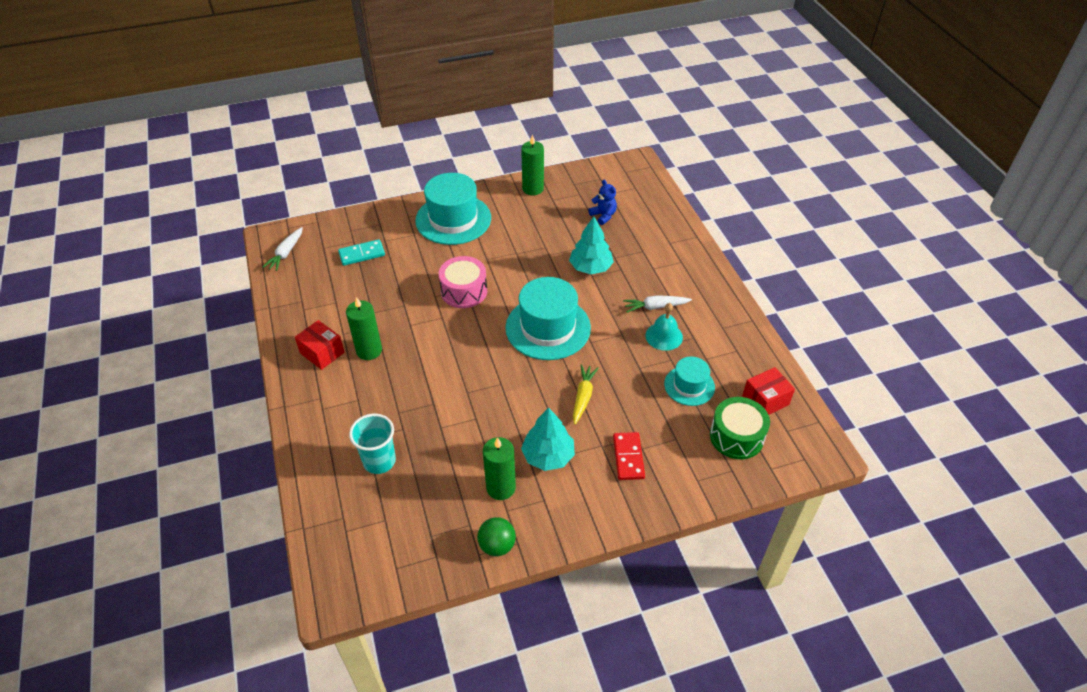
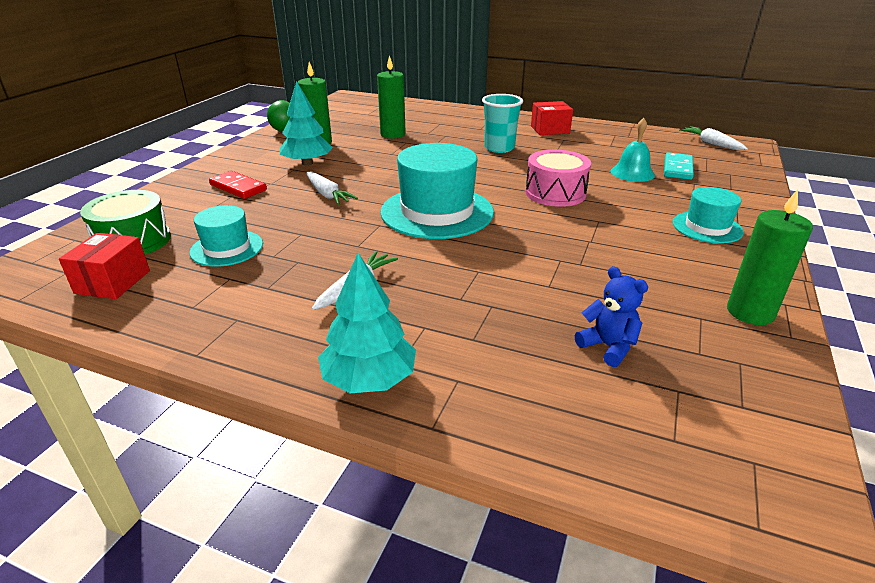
camera: 130 degrees right, 15 degrees down
(369, 350) = (528, 142): green candle -> green candle (393, 134)
(379, 461) = (413, 122): turquoise cup -> turquoise cup (499, 148)
(453, 219) = (707, 227): turquoise hat -> turquoise hat, size x0.56
(583, 397) = (327, 195): yellow carrot -> white carrot
(590, 267) = (496, 277): turquoise tree -> turquoise tree (369, 379)
(603, 216) = (608, 347): blue teddy bear -> blue teddy bear turned 135 degrees counterclockwise
(664, 336) = (307, 269): turquoise bell -> turquoise bell (632, 173)

